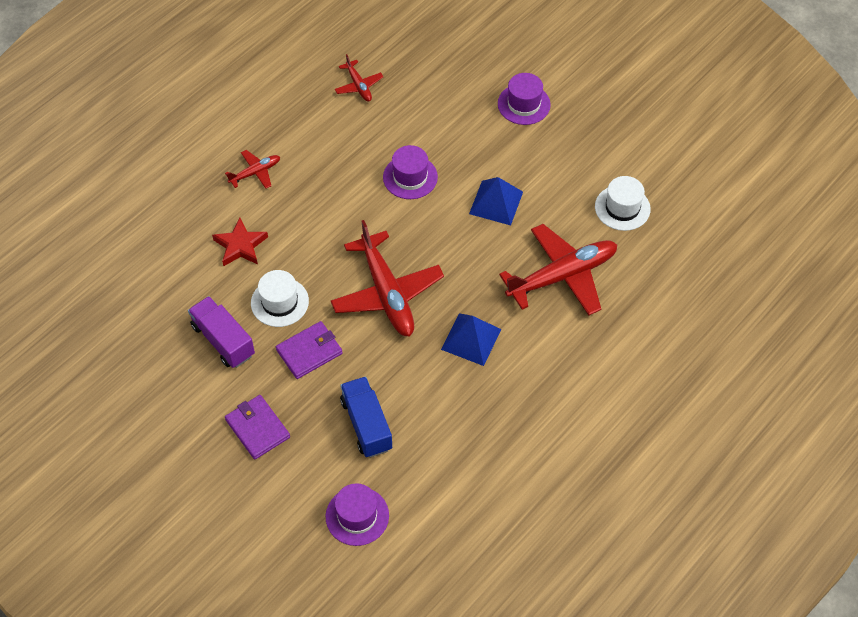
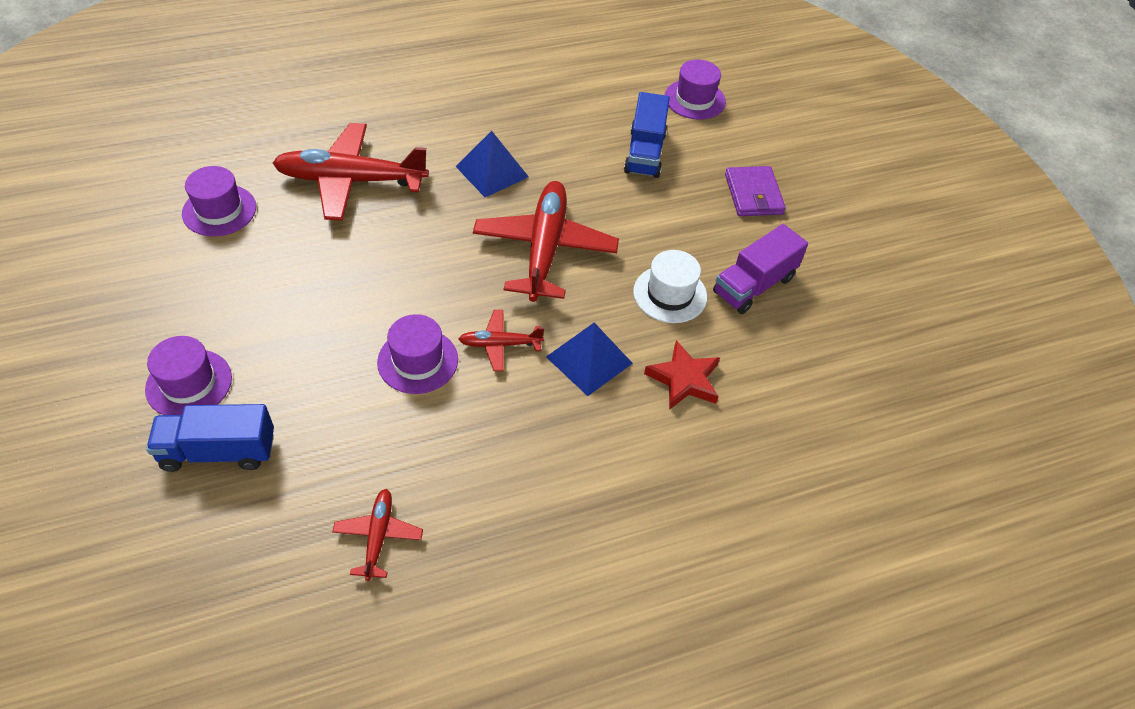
camera: 155 degrees left, 5 degrees down
(223, 340) = (754, 285): purple truck -> purple truck turned 60 degrees clockwise
(255, 173) = (614, 470): red plane -> red plane (500, 344)
(309, 352) = (664, 233): purple wallet -> none
(473, 82) = (218, 451): none -> blue truck
(496, 202) = (345, 281): blue pyramid -> blue pyramid (589, 360)
(622, 208) = (219, 210): white hat -> purple hat

